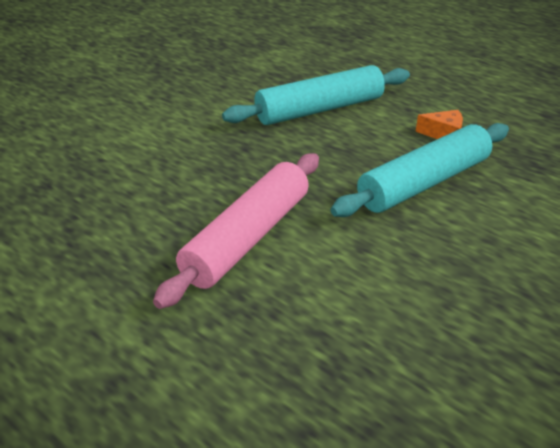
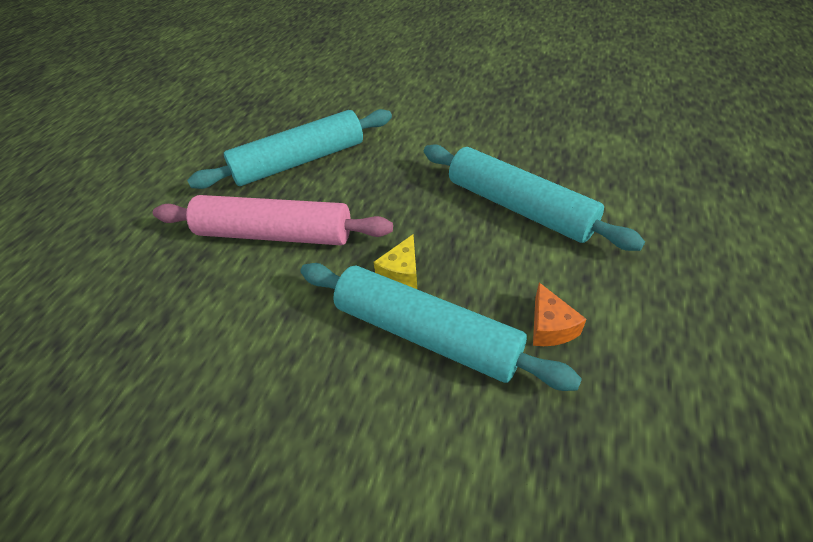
camera: 70 degrees right, 10 degrees up
(138, 201) = (299, 161): none -> turquoise rolling pin
(353, 178) = (401, 273): none -> yellow cheese

